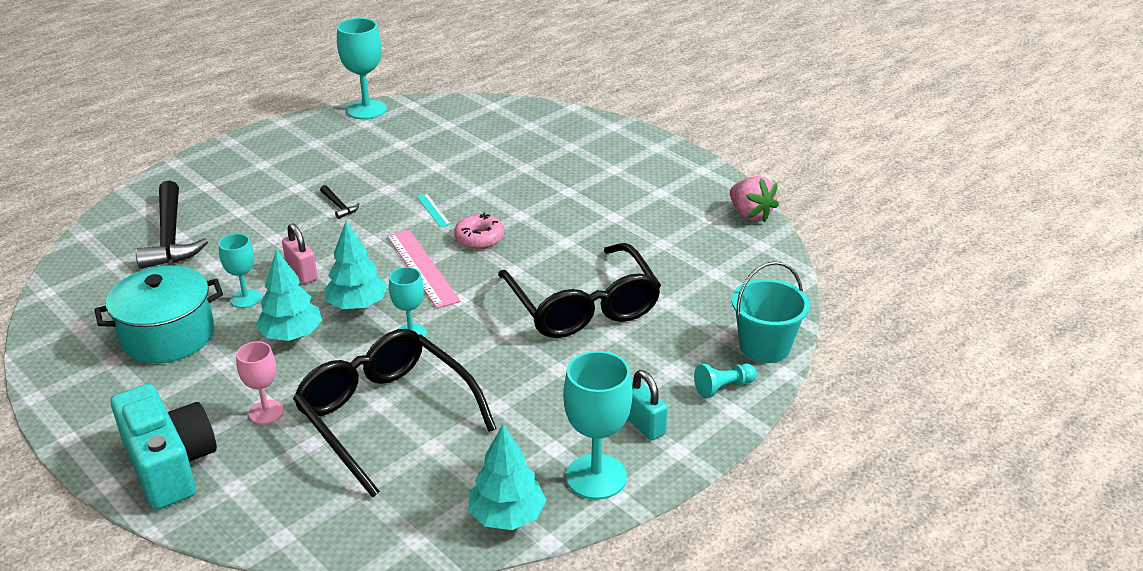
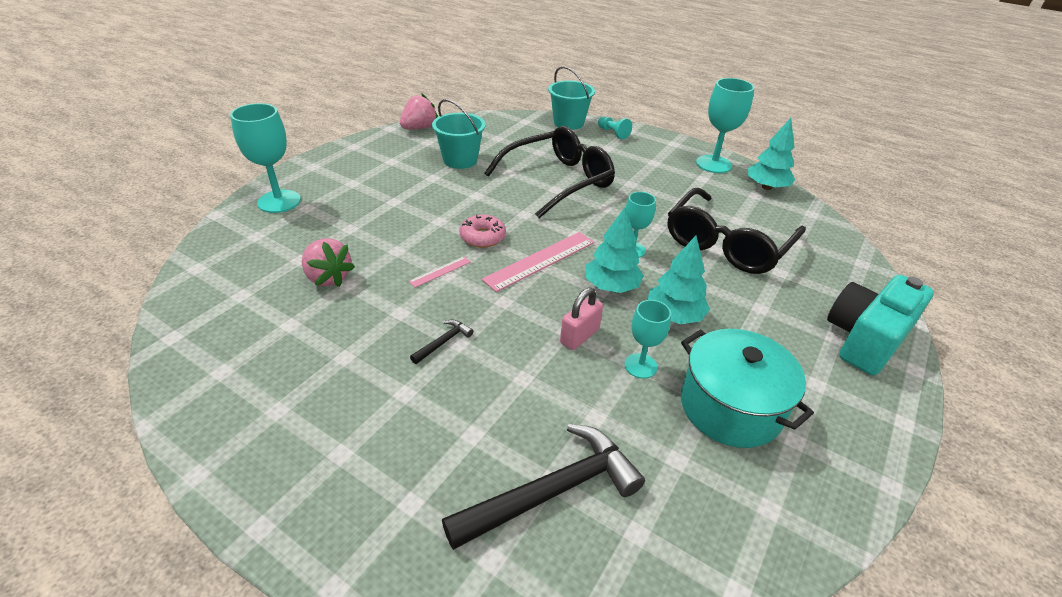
camera: 105 degrees left, 5 degrees up
(266, 412) = (770, 303): pink goblet -> none
(366, 110) = (176, 380): turquoise goblet -> turquoise goblet (279, 201)
(433, 210) = (440, 271): turquoise ruler -> pink ruler
(452, 158) = (328, 277): none -> pink strawberry
(643, 424) = (661, 153): turquoise padlock -> none
(654, 238) = (460, 160): none -> turquoise bucket

